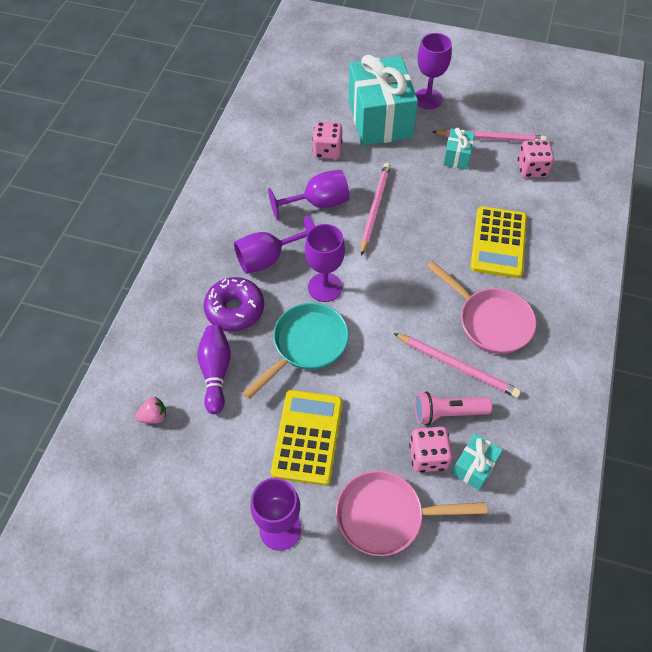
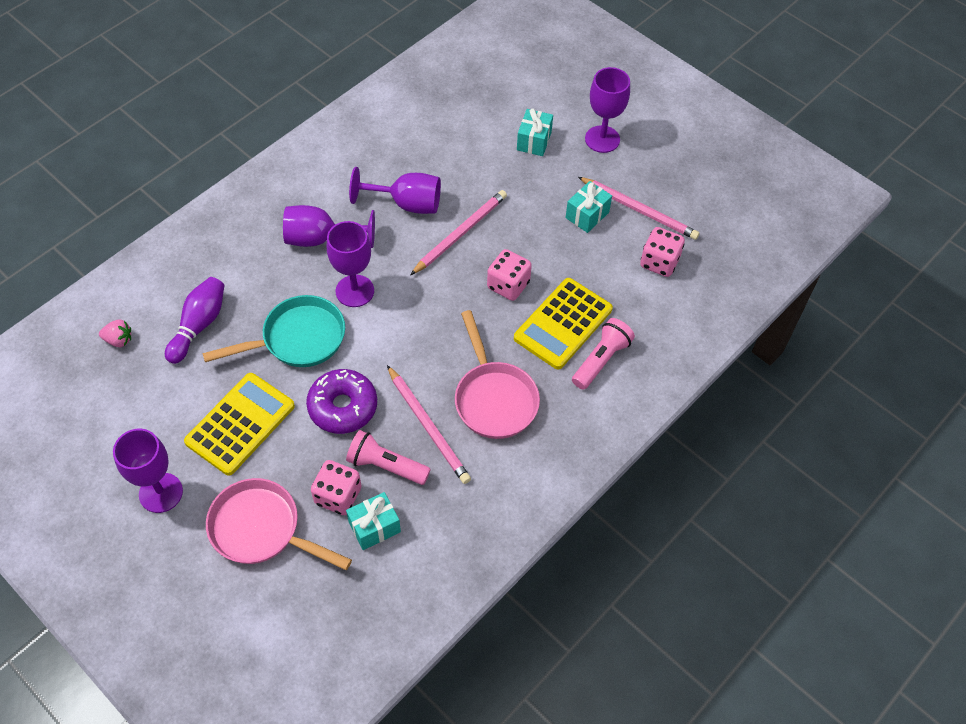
camera: 25 degrees right, 0 degrees up
(235, 309) = (255, 274): purple donut -> purple donut (343, 407)
(327, 150) = (455, 152): pink dice -> pink dice (508, 285)
(380, 119) = (534, 141): turquoise gift -> turquoise gift, size x0.44
(544, 256) = (601, 360): none -> pink flashlight

